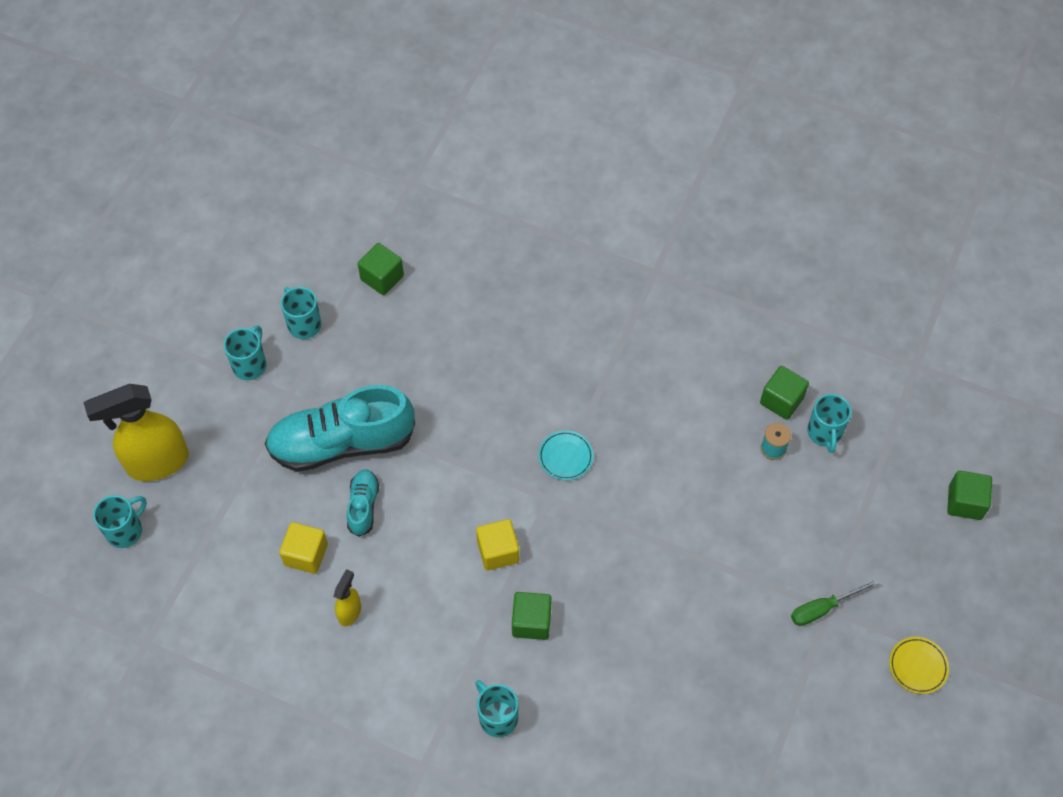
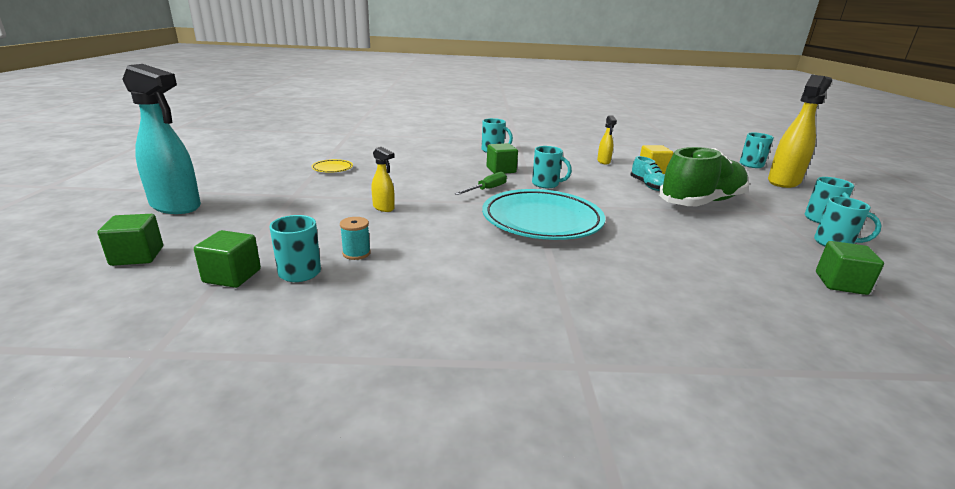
camera: 155 degrees right, 35 degrees down
(342, 443) = (701, 202): turquoise shoe -> green shoe
(498, 551) = (546, 184): yellow cube -> turquoise mug
(565, 457) = (542, 220): turquoise plate -> turquoise plate, size x2.46
(728, 540) = (384, 208): none -> yellow spray bottle
(781, 400) = (354, 284): green cube -> green cube (232, 276)
(823, 608) = (298, 195): green screwdriver -> green screwdriver (487, 189)
(918, 666) = (222, 186): yellow plate -> yellow plate (332, 168)
(958, 612) = (176, 206): none -> turquoise spray bottle

